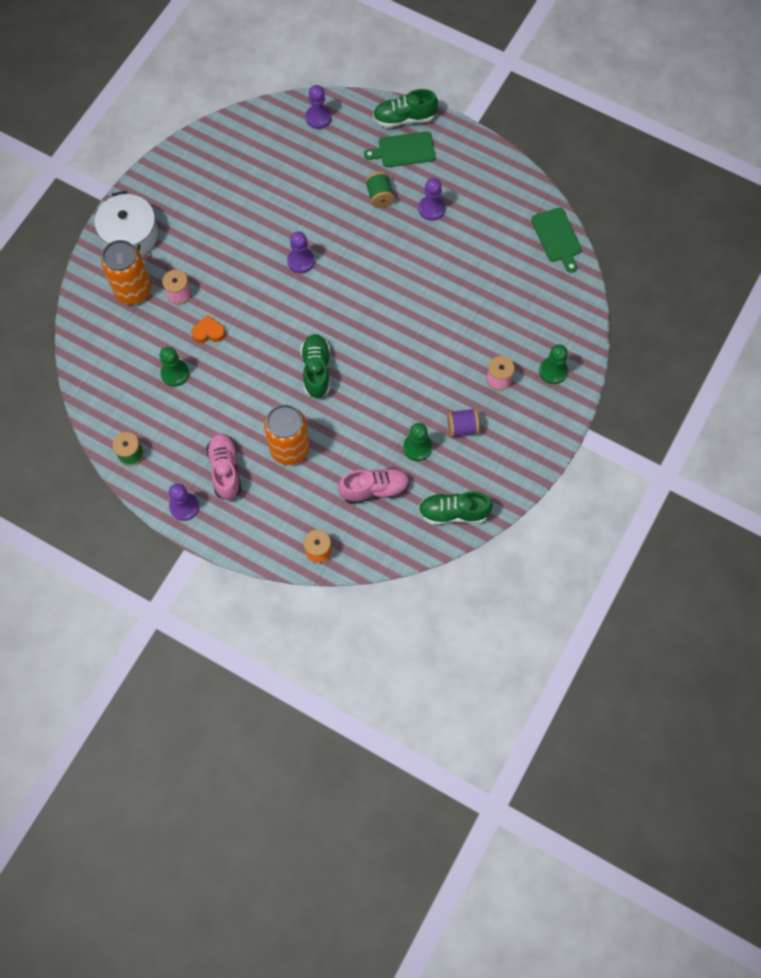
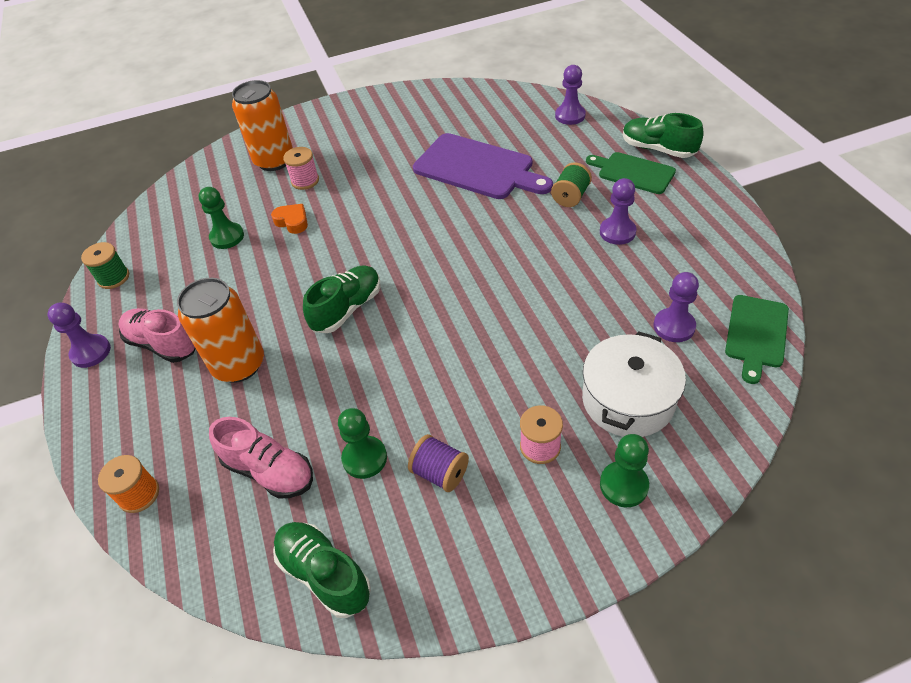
camera: 45 degrees right, 20 degrees down
(130, 235) = (319, 124): white pot -> white pot (628, 400)
(225, 470) = (163, 344): pink shoe -> pink shoe turned 90 degrees counterclockwise
(295, 207) = (477, 168): none -> purple cutting board
(301, 261) = (437, 210): purple pawn -> purple pawn (674, 326)

